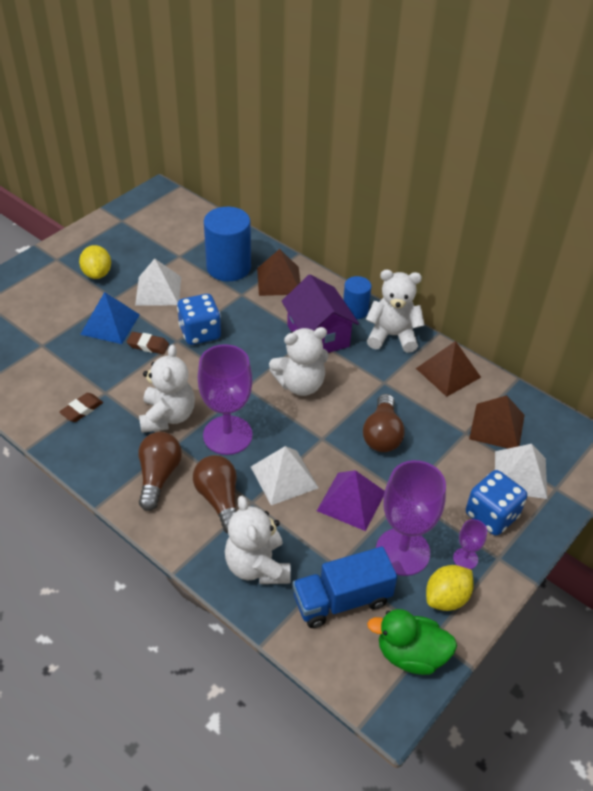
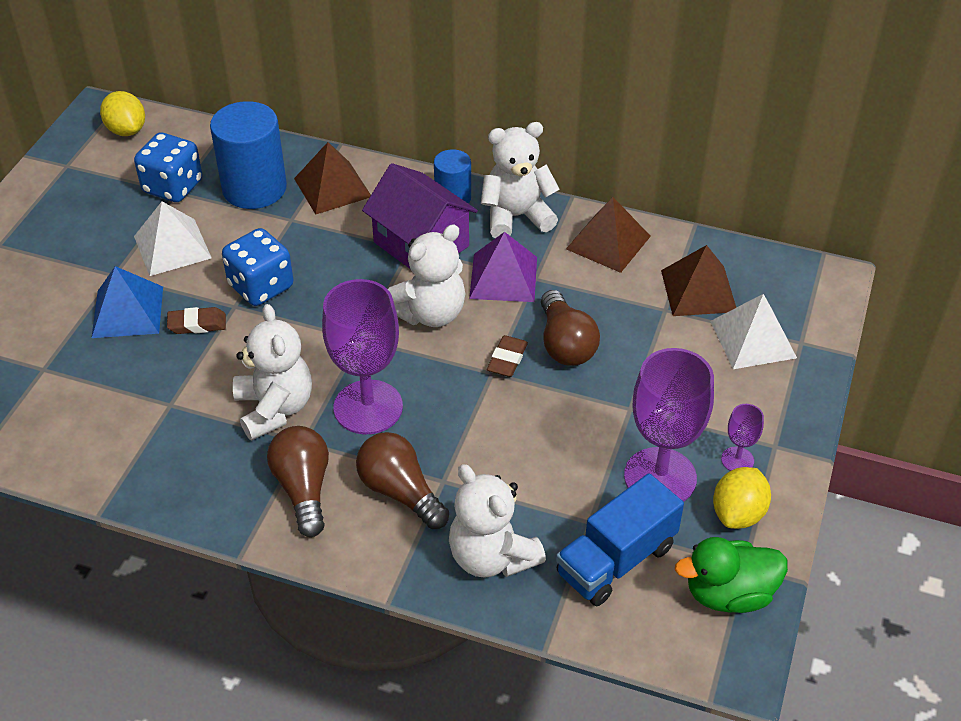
camera: 20 degrees left, 0 degrees up
(82, 410) = (150, 437): brown eraser -> brown eraser (507, 359)
(97, 274) = (71, 248): yellow lemon -> yellow lemon (126, 130)
(284, 477) = (469, 436): white pyramid -> none
(351, 501) = (568, 437): purple pyramid -> purple pyramid (503, 277)
(491, 515) = (743, 399): blue dice -> blue dice (173, 187)

